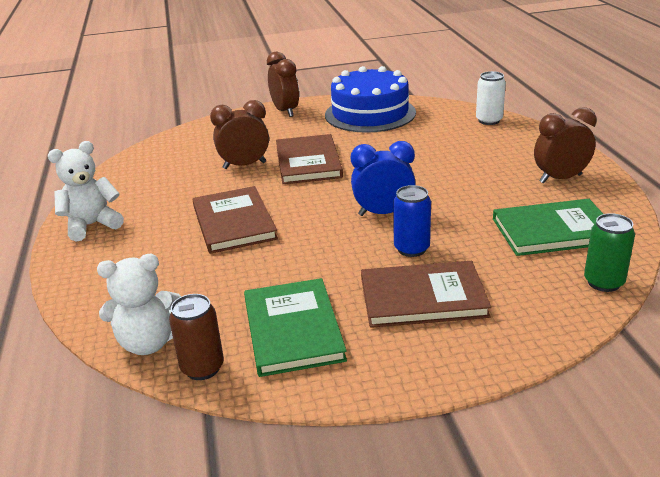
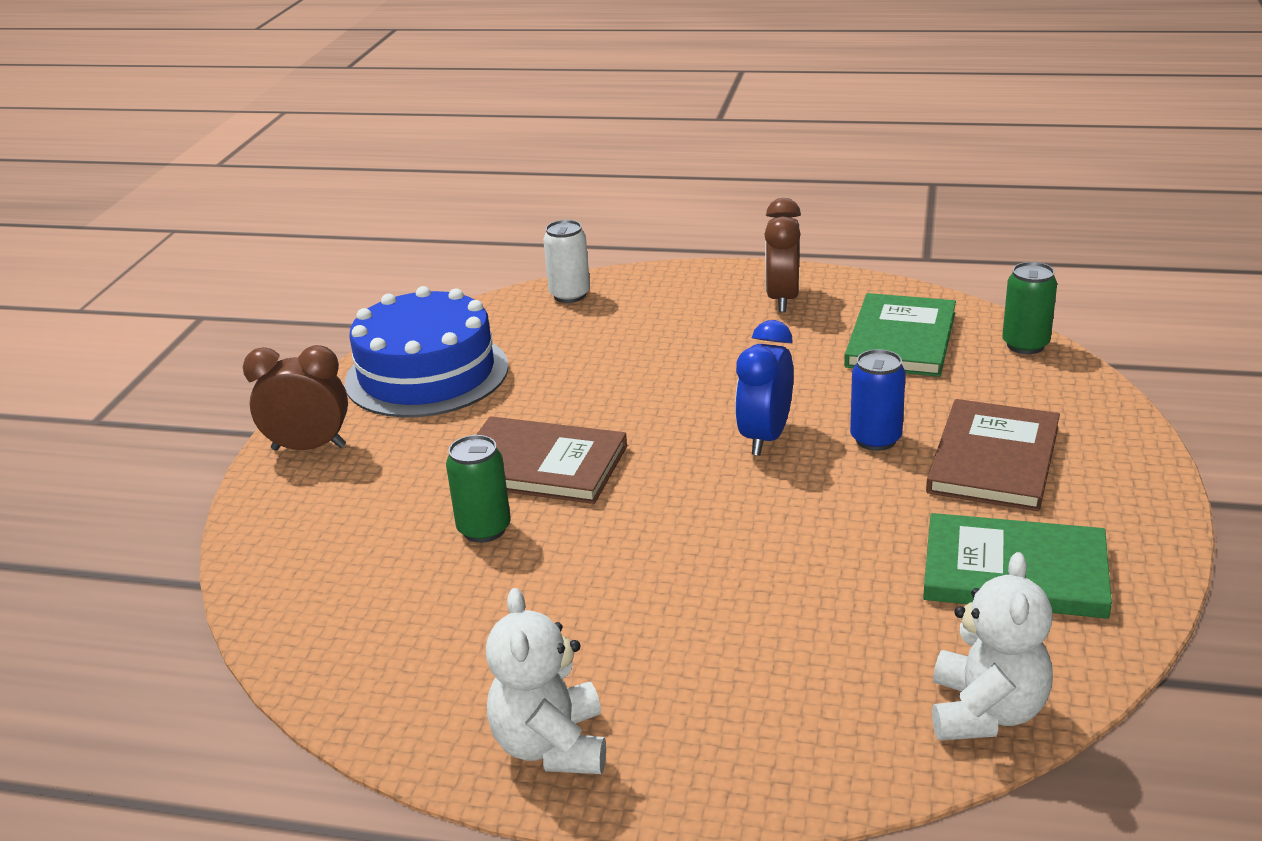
camera: 65 degrees left, 0 degrees up
(202, 368) = (1070, 666): brown can -> none
(234, 222) = (682, 574): brown book -> none
(244, 165) = (484, 529): brown clock -> green can

